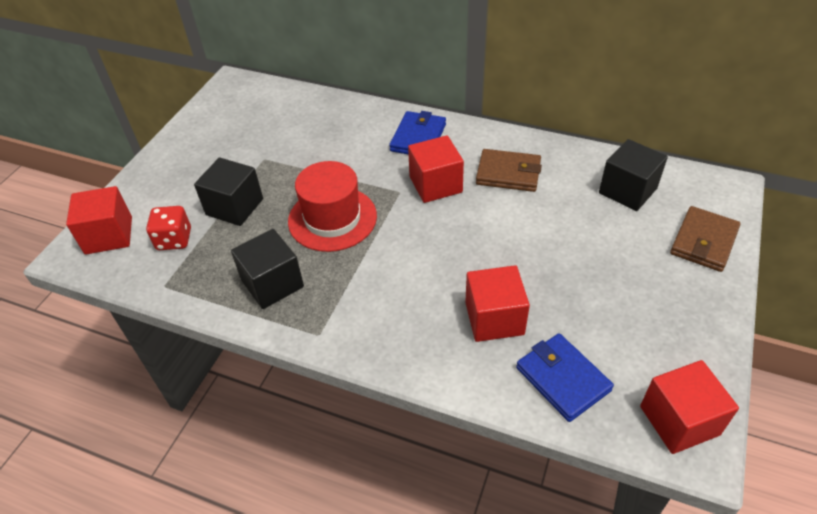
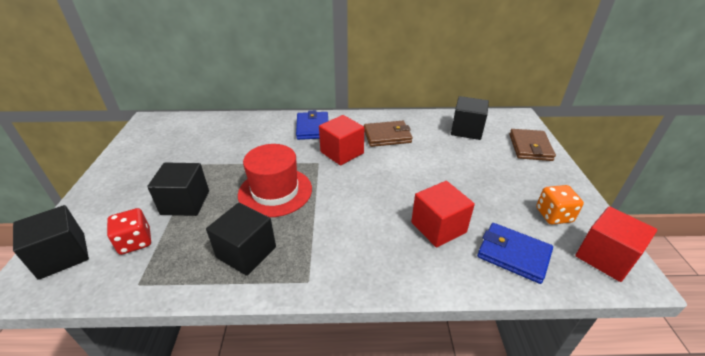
camera: 25 degrees left, 10 degrees down
(109, 235) = (62, 255): red cube -> black cube
(655, 348) = (553, 215): none -> orange dice

